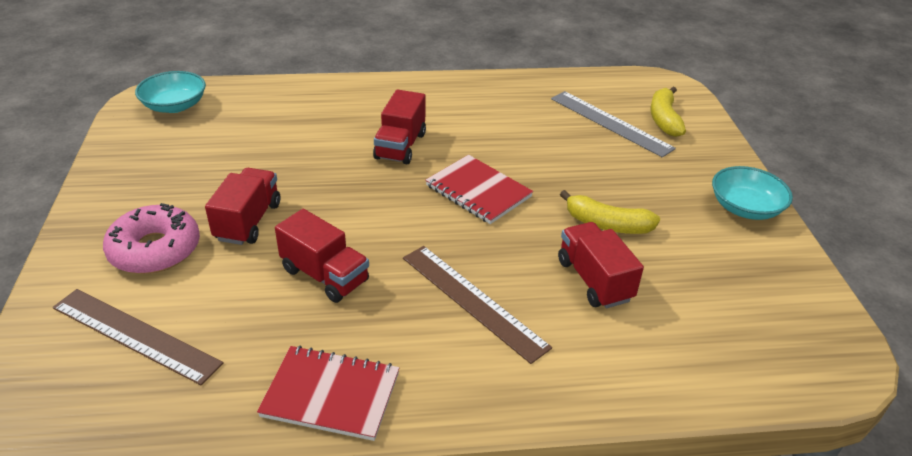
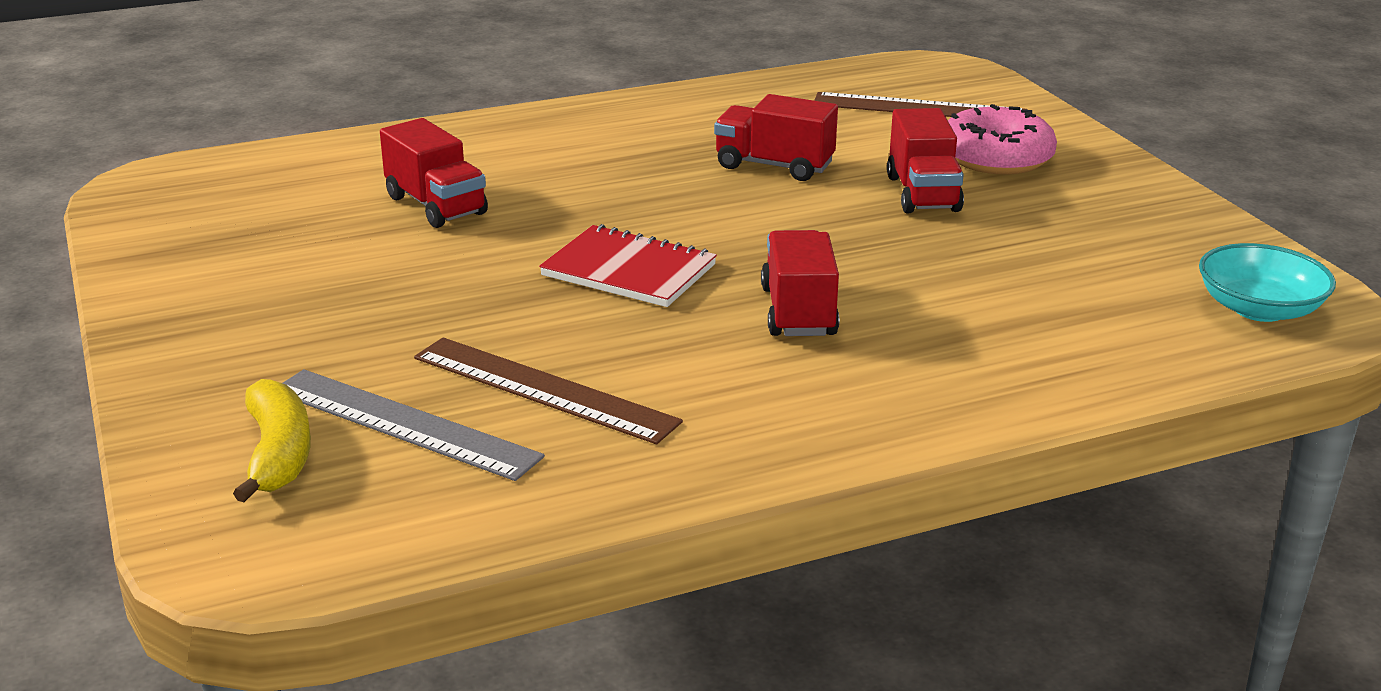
camera: 165 degrees right, 10 degrees down
(331, 395) = (693, 103): red notebook -> none
(473, 301) = (585, 171): brown ruler -> brown ruler (544, 389)
(607, 224) = (417, 261): yellow banana -> none
(745, 208) = (177, 315): turquoise bowl -> none

